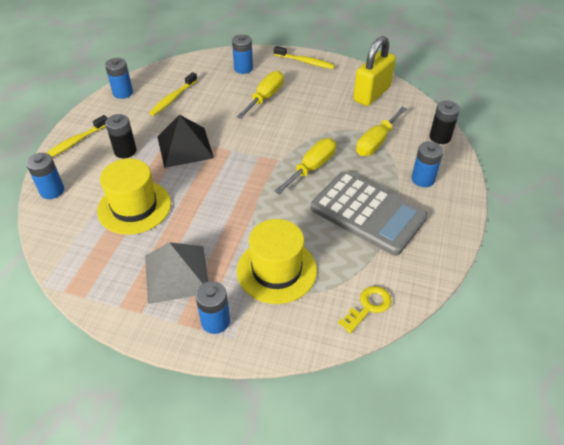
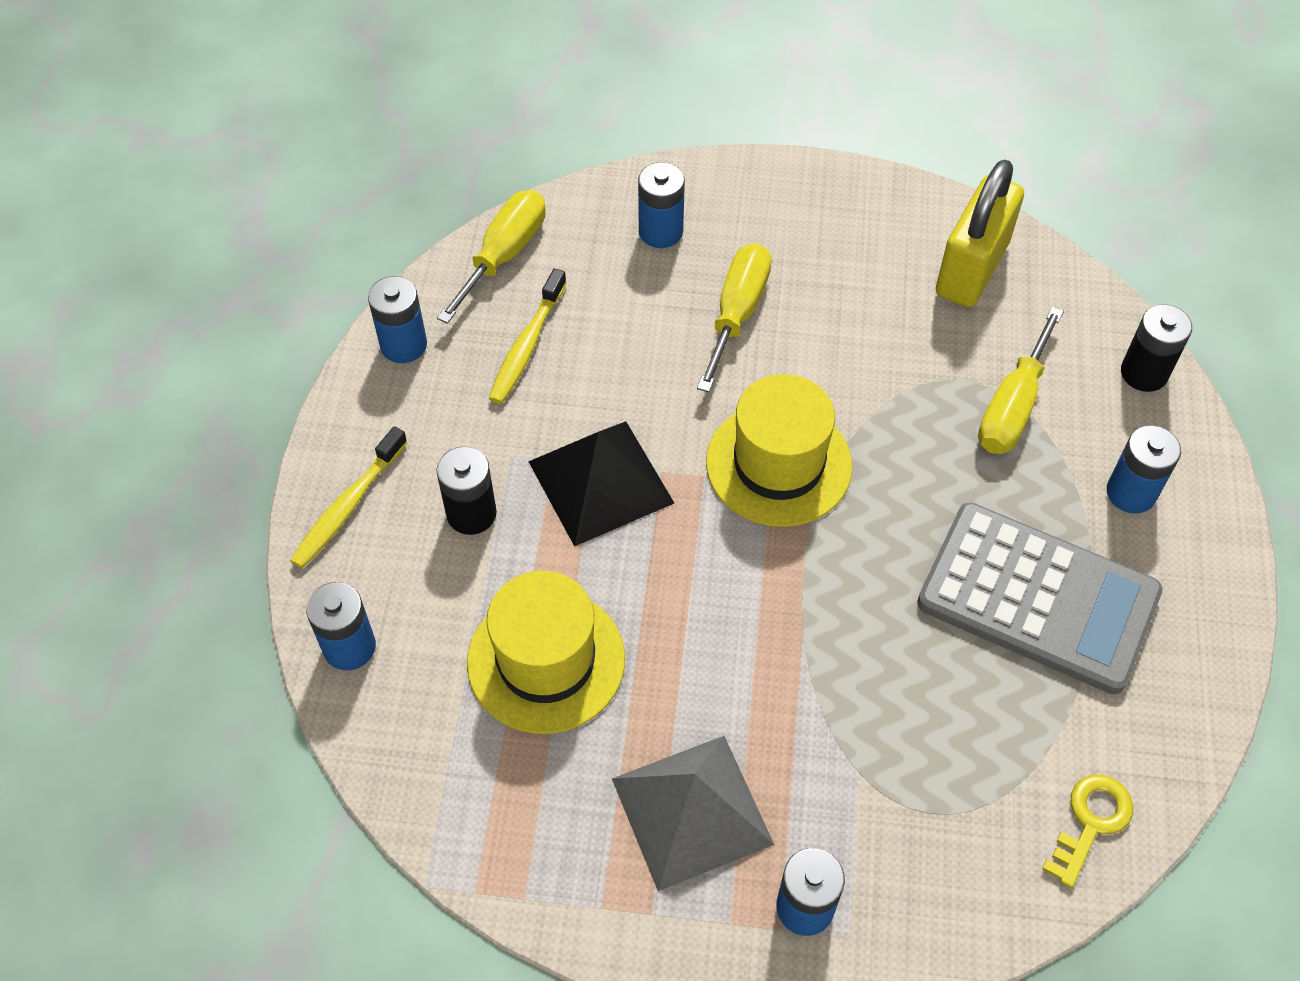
camera: 10 degrees left, 10 degrees up
(276, 270) = (891, 768): yellow hat -> yellow hat (778, 464)
(305, 62) = (798, 191): yellow toothbrush -> none
(312, 168) = (893, 497): yellow screwdriver -> yellow screwdriver (504, 255)

